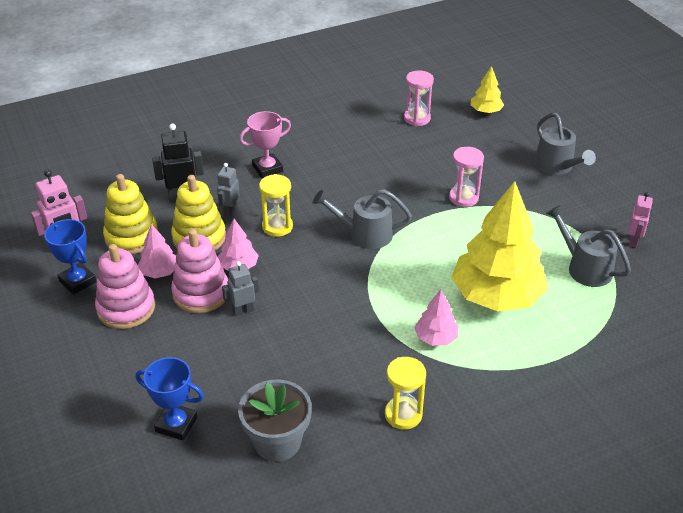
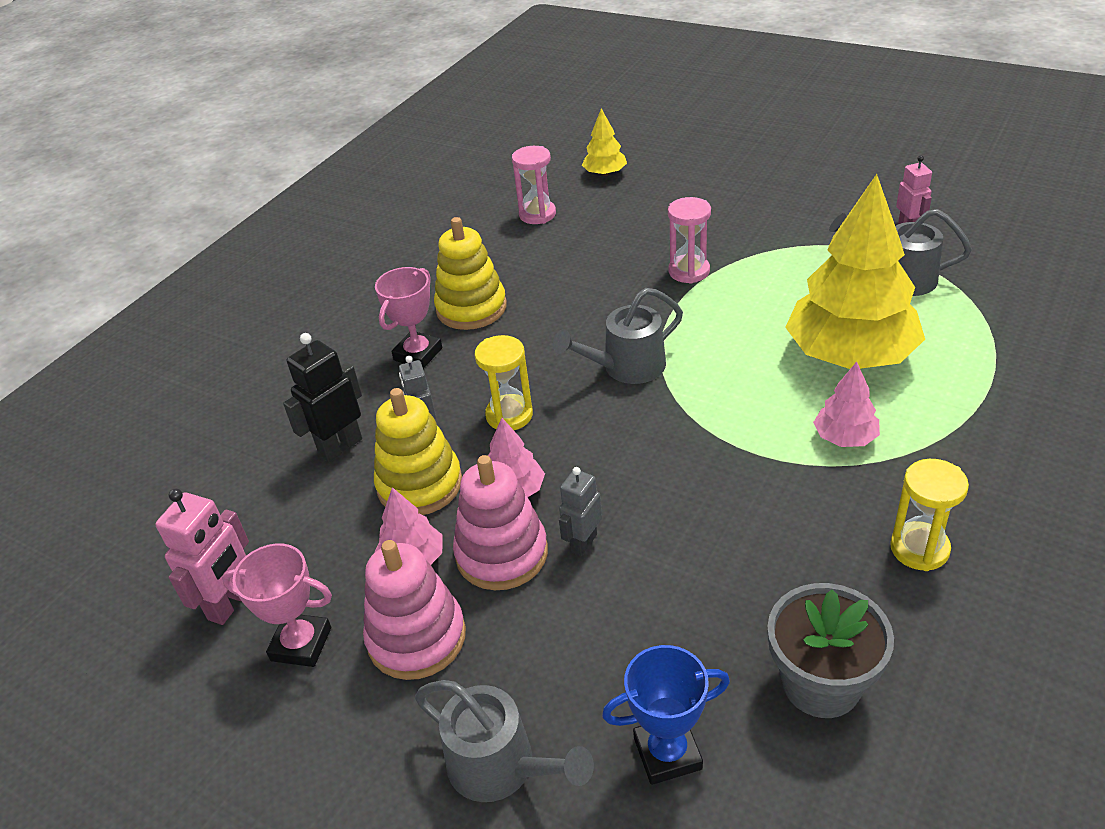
camera: 30 degrees left, 0 degrees up
(77, 281) = (301, 644): blue trophy -> pink trophy
(132, 237) = (320, 536): yellow stacking toy -> yellow stacking toy (471, 308)
(557, 167) = (745, 193): grey watering can -> grey watering can (501, 767)

